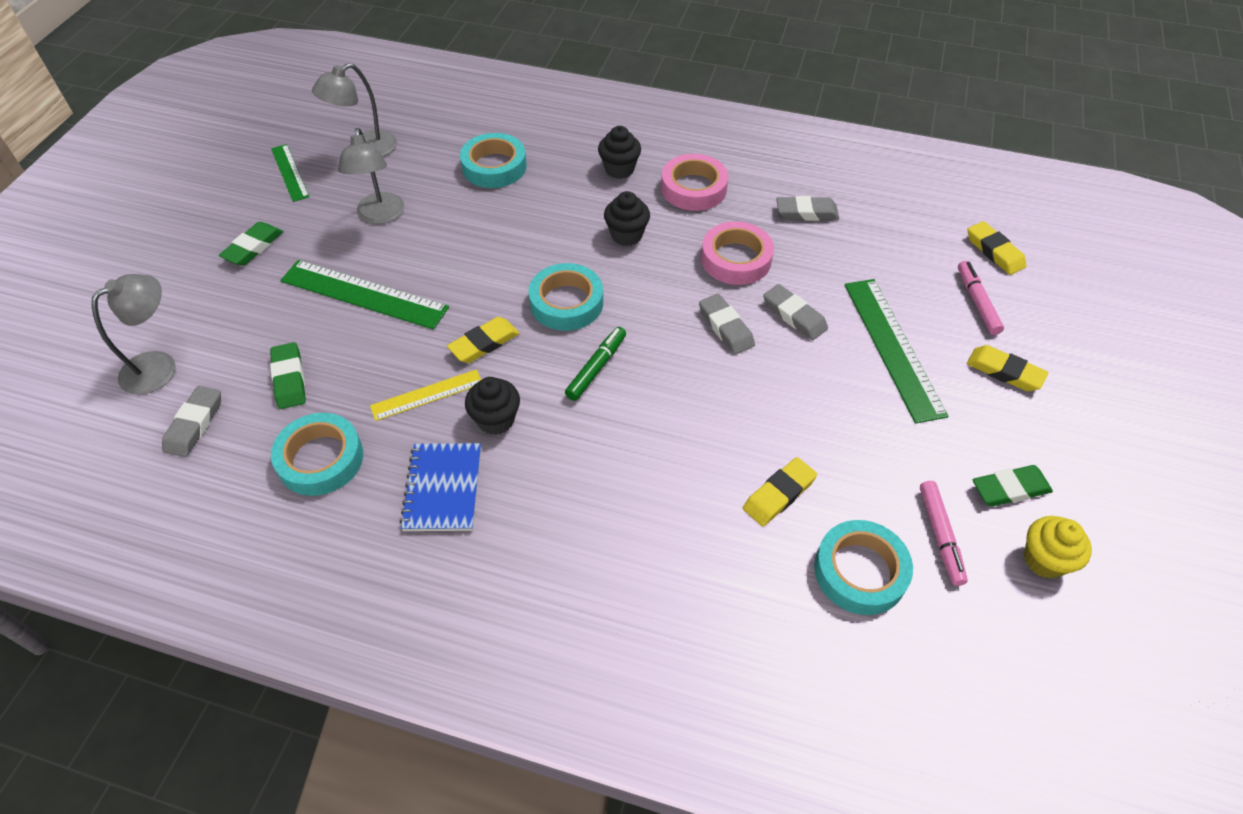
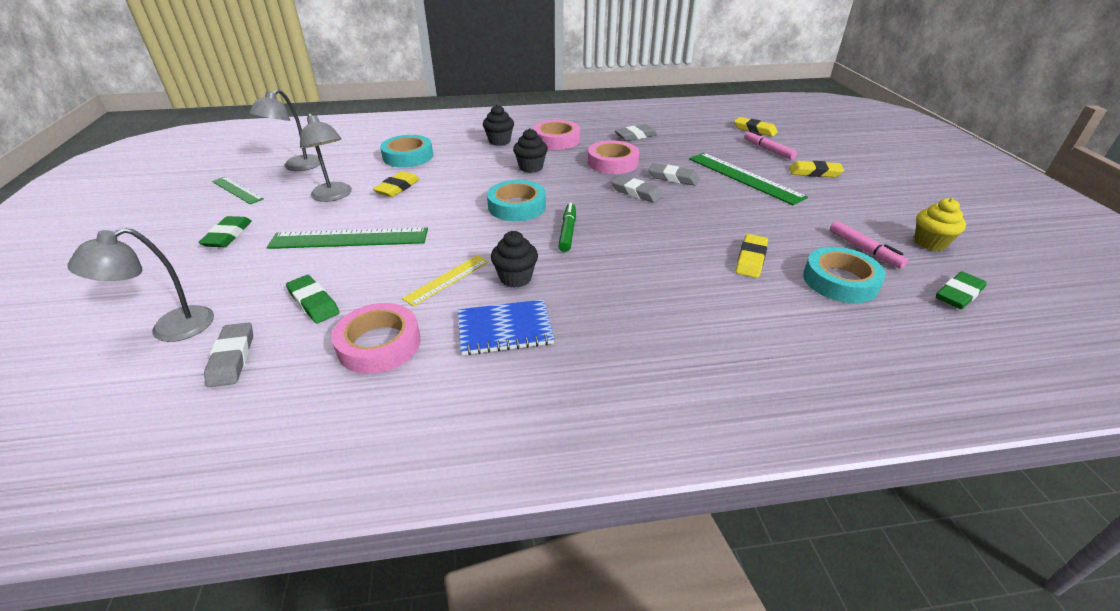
camera: 25 degrees left, 15 degrees down
(159, 366) = (170, 329): grey lamp -> grey lamp turned 150 degrees counterclockwise
(320, 459) = (379, 344): turquoise tape -> pink tape
(443, 488) = (505, 329): blue notebook -> blue notebook turned 75 degrees counterclockwise
(484, 343) = (471, 240): yellow eraser -> yellow eraser (397, 188)
(1010, 489) = (875, 218): green eraser -> green eraser (958, 294)

